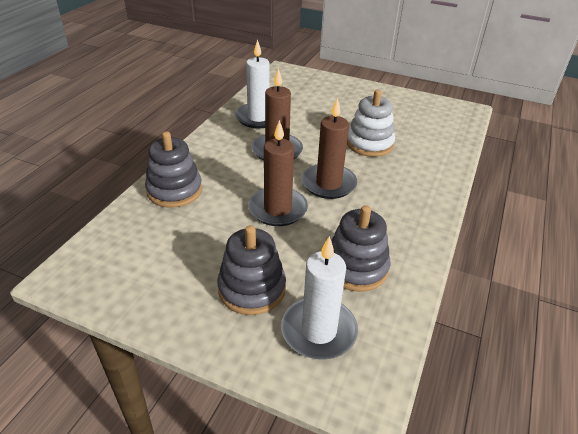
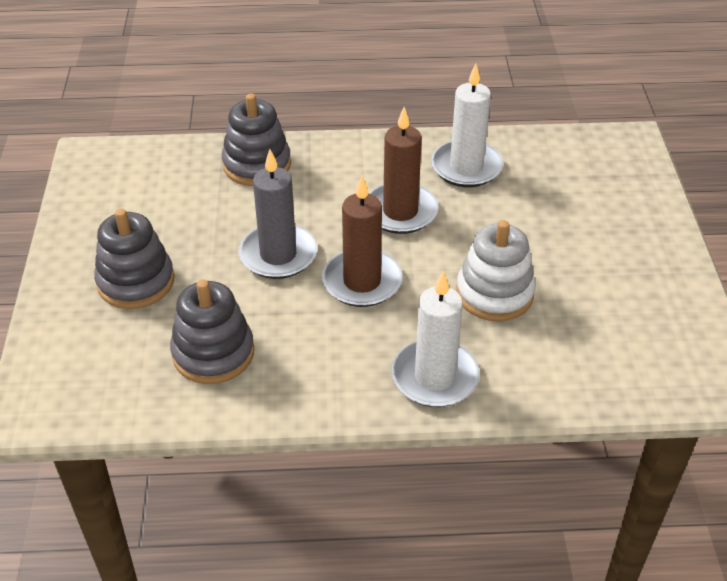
camera: 65 degrees right, 5 degrees up
(277, 209) = (278, 255): brown candle -> grey candle
(319, 331) = (102, 351): white candle -> white candle (435, 377)

